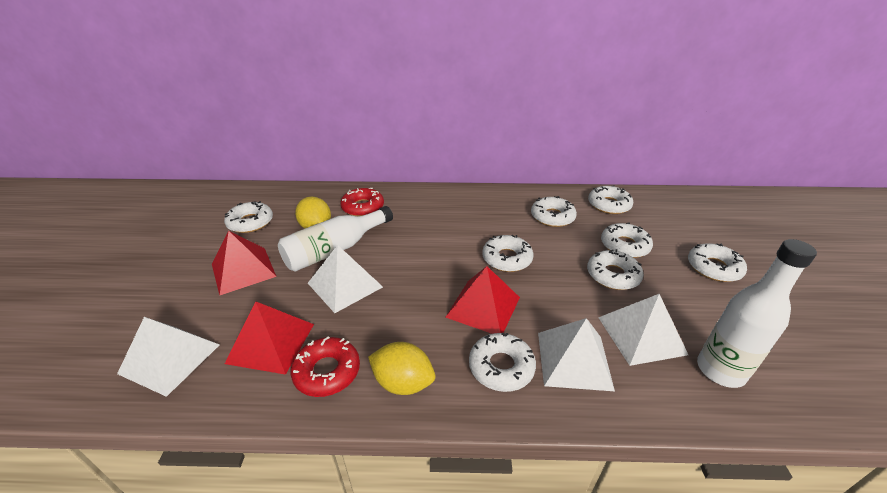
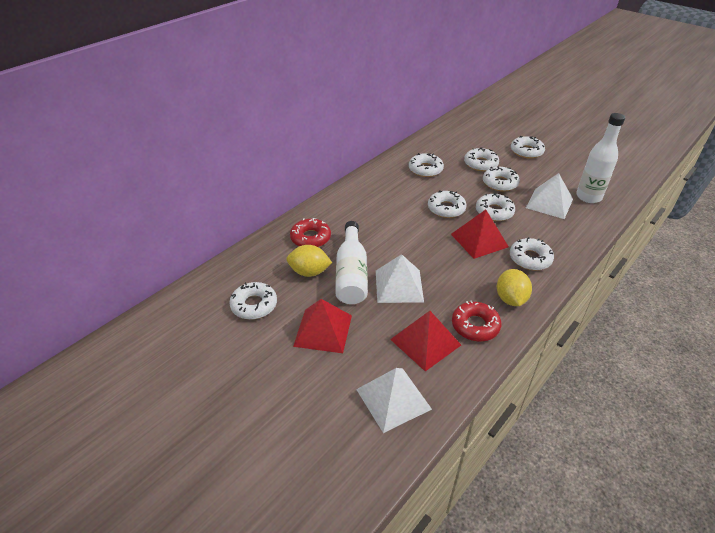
camera: 50 degrees left, 5 degrees up
(403, 383) = (510, 299): yellow lemon -> yellow lemon turned 60 degrees counterclockwise
(573, 360) = (546, 233): white pyramid -> none
(609, 205) = (438, 144): white donut -> white donut (494, 212)

